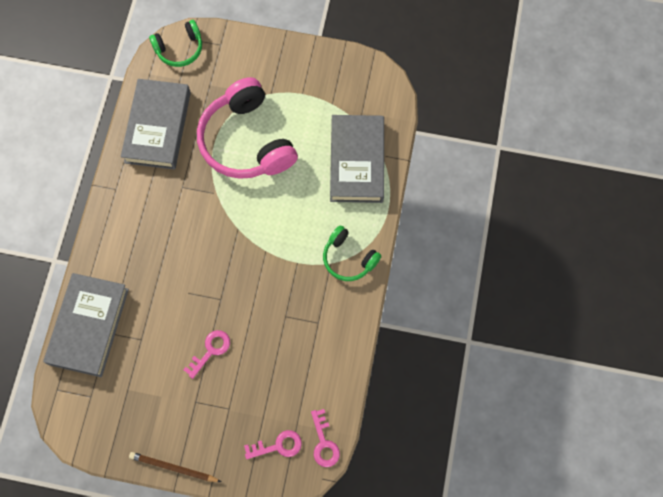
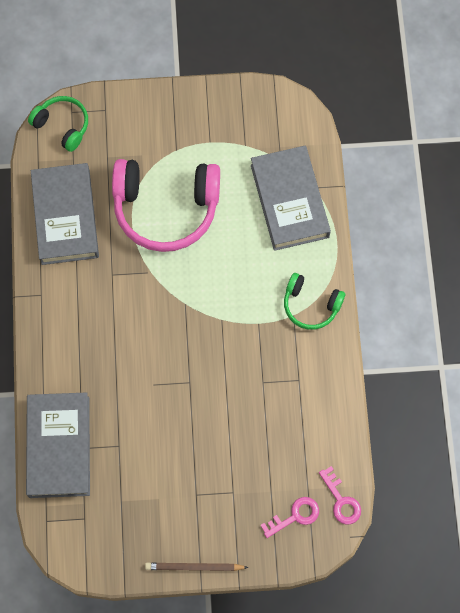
camera: 15 degrees left, 0 degrees up
(179, 49) = (62, 126): green headphones -> green headphones turned 105 degrees counterclockwise
(210, 350) = (195, 438): pink key -> none
(246, 141) = (166, 208): pink headphones -> pink headphones turned 45 degrees counterclockwise

